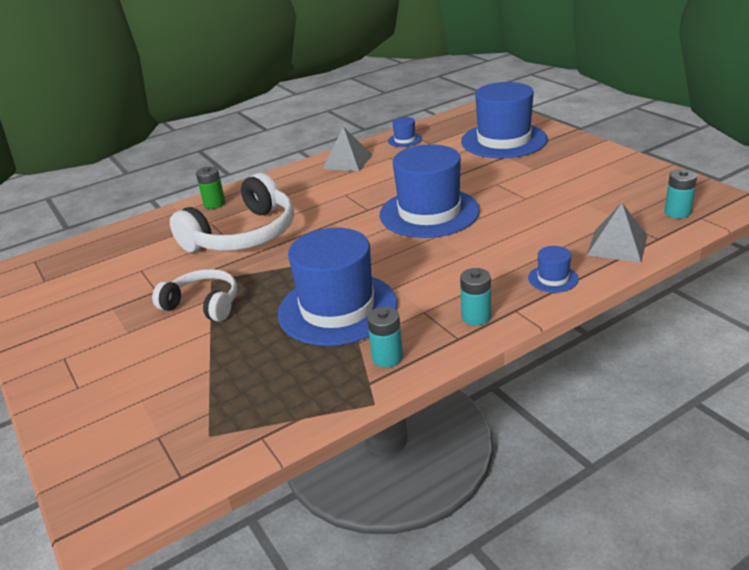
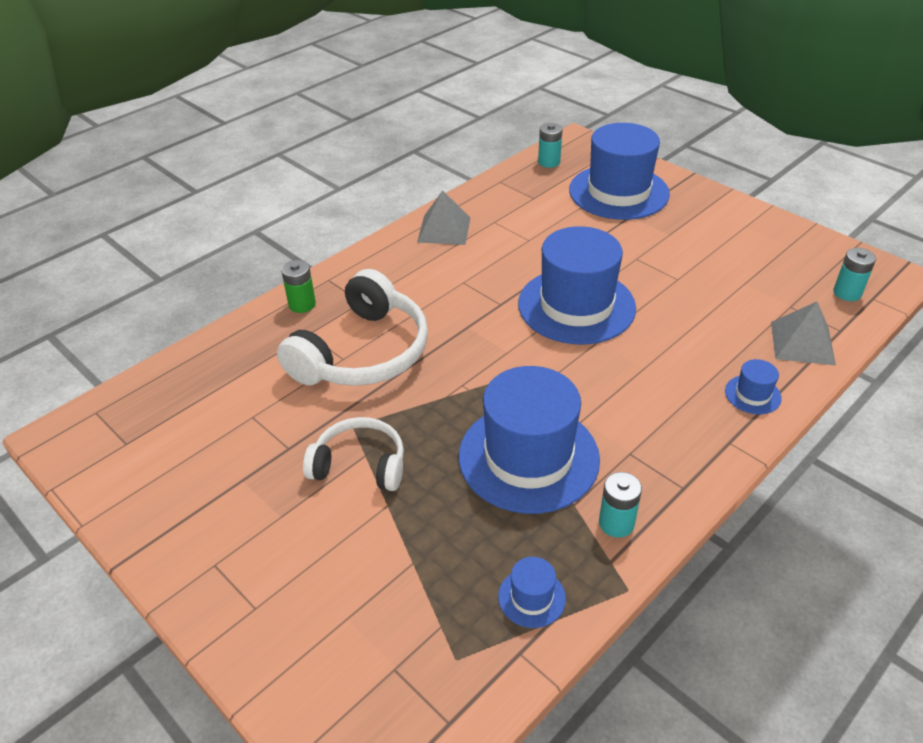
camera: 15 degrees left, 10 degrees up
(404, 140) = (501, 194): blue hat -> blue hat (531, 597)
(476, 317) = (691, 456): turquoise battery -> turquoise battery (549, 162)

